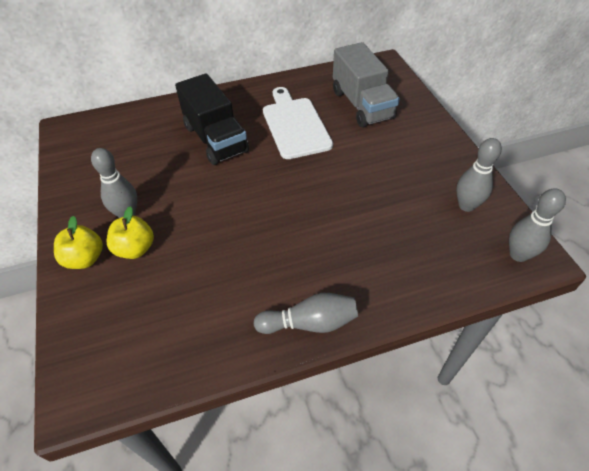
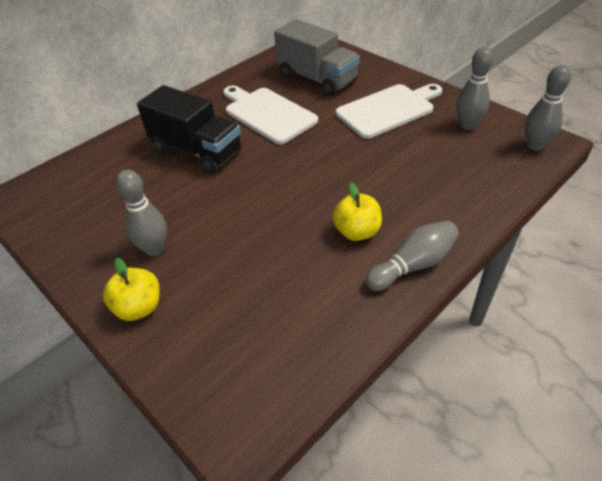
camera: 25 degrees left, 5 degrees down
(135, 249) = (189, 276): yellow apple -> yellow apple (357, 232)
(402, 160) = (388, 110): none -> white cutting board

